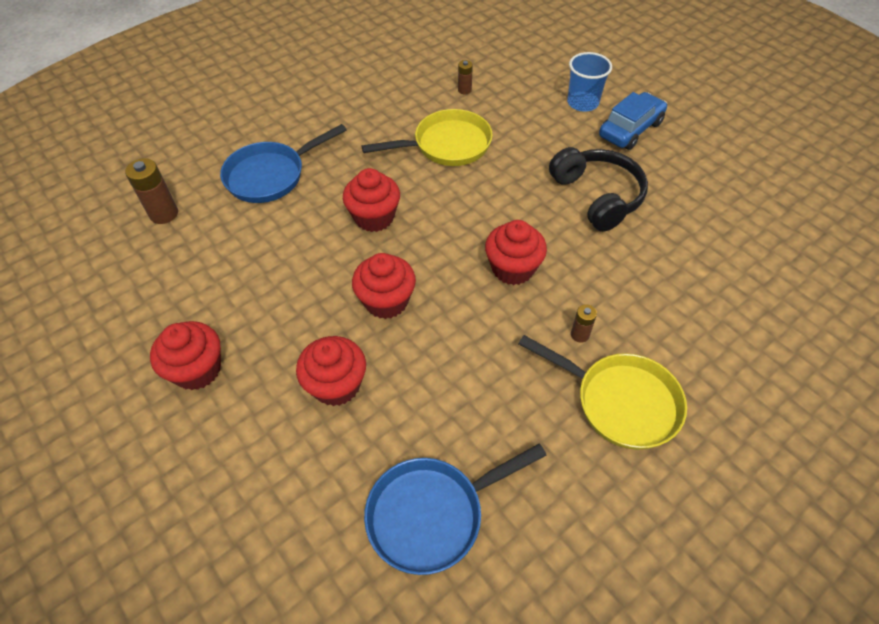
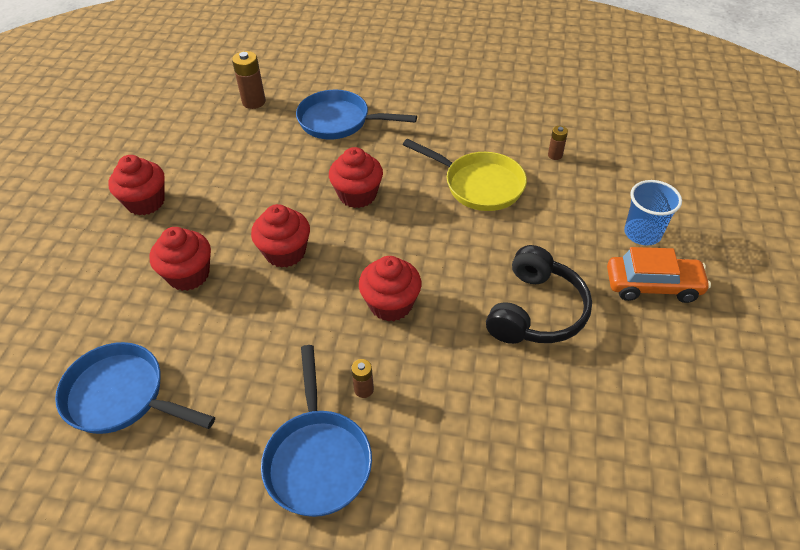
camera: 50 degrees right, 5 degrees down
(620, 402) = (318, 459): yellow pan -> blue pan
(630, 129) = (652, 285): blue car -> orange car

